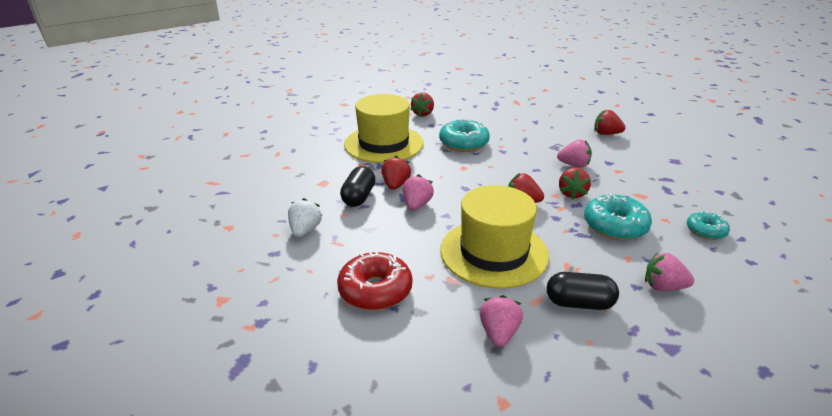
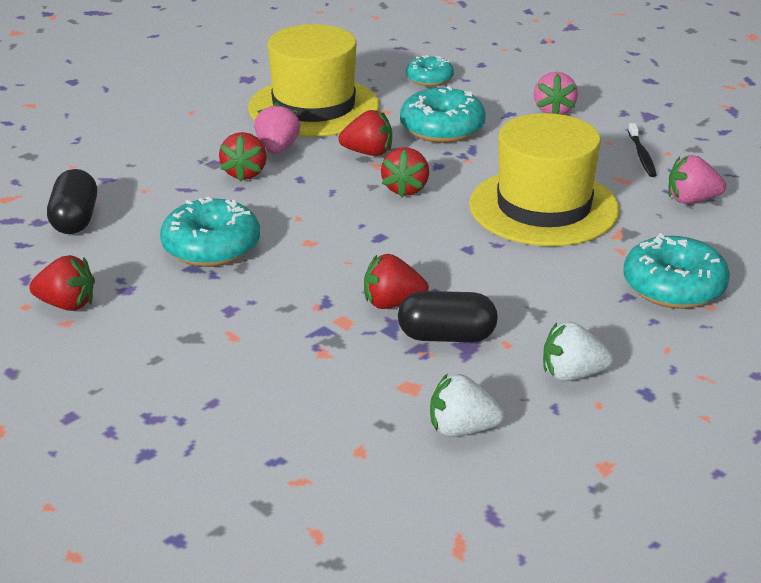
camera: 100 degrees left, 0 degrees up
(283, 192) = (462, 429): none -> white strawberry
(375, 290) = (673, 287): red donut -> turquoise donut
(383, 144) = (227, 338): yellow hat -> yellow hat (314, 107)
(417, 205) = (449, 276): pink strawberry -> none
(579, 303) = (611, 155): black capsule -> black capsule (75, 220)
(581, 322) = (642, 155): none -> black toothbrush
(606, 134) = (158, 120): red strawberry -> red strawberry (245, 173)

